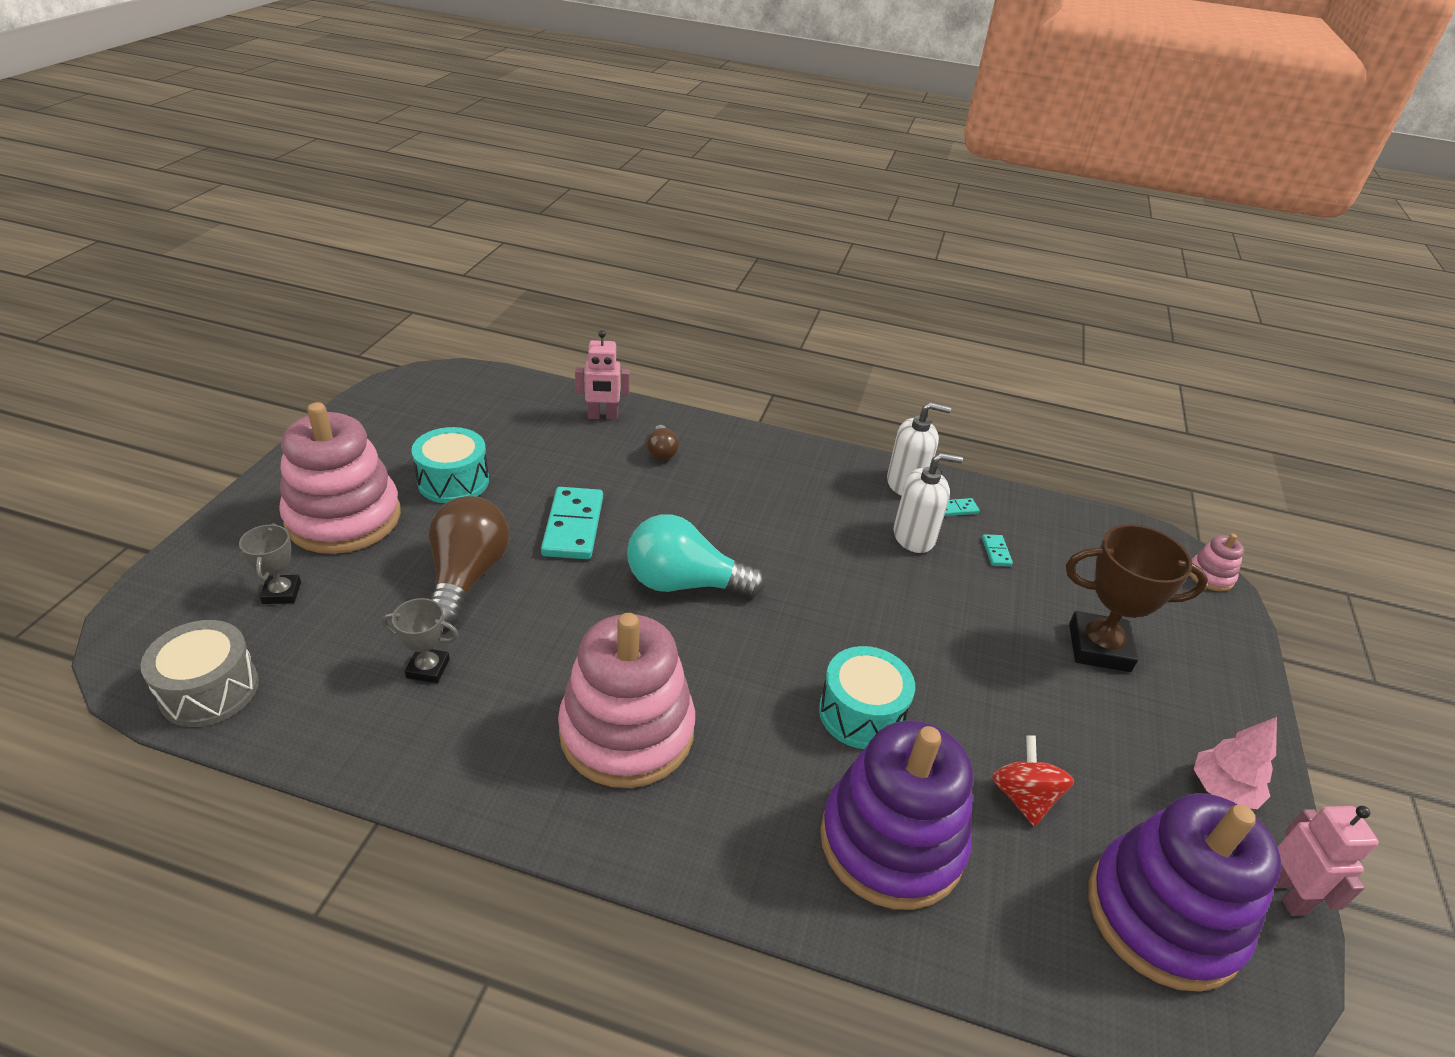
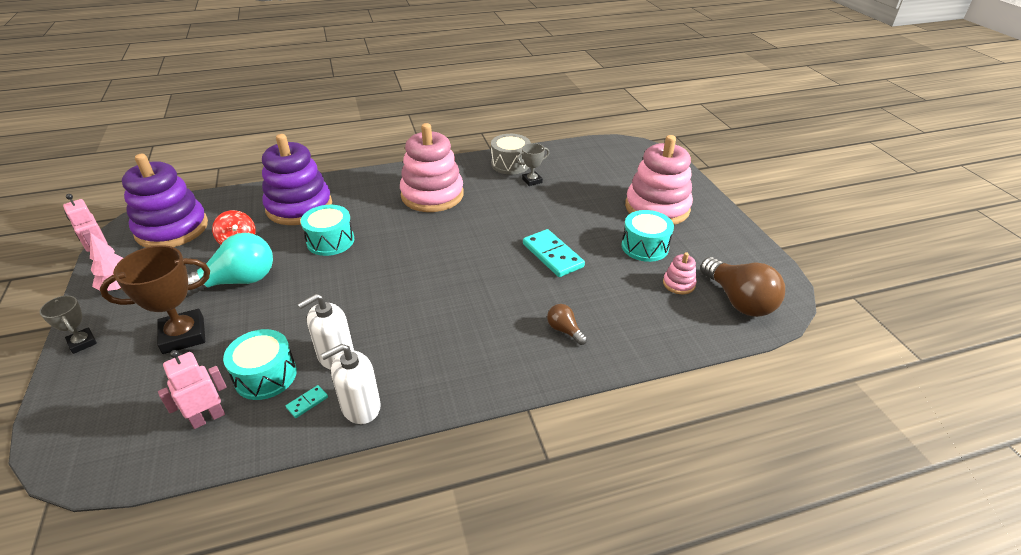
camera: 150 degrees right, 0 degrees up
(209, 690) = (591, 148): grey drum -> grey drum (510, 164)
(281, 593) = (624, 176): grey trophy -> grey trophy (82, 343)
(467, 577) = (566, 212): brown light bulb -> brown light bulb (738, 300)
(603, 416) = (638, 337): pink robot -> pink robot (208, 418)
(684, 583) = (463, 256): turquoise light bulb -> turquoise light bulb (238, 281)
(996, 552) = (265, 376): turquoise domino -> turquoise drum
(1210, 576) = (56, 451): pink stacking toy -> pink stacking toy (678, 284)

